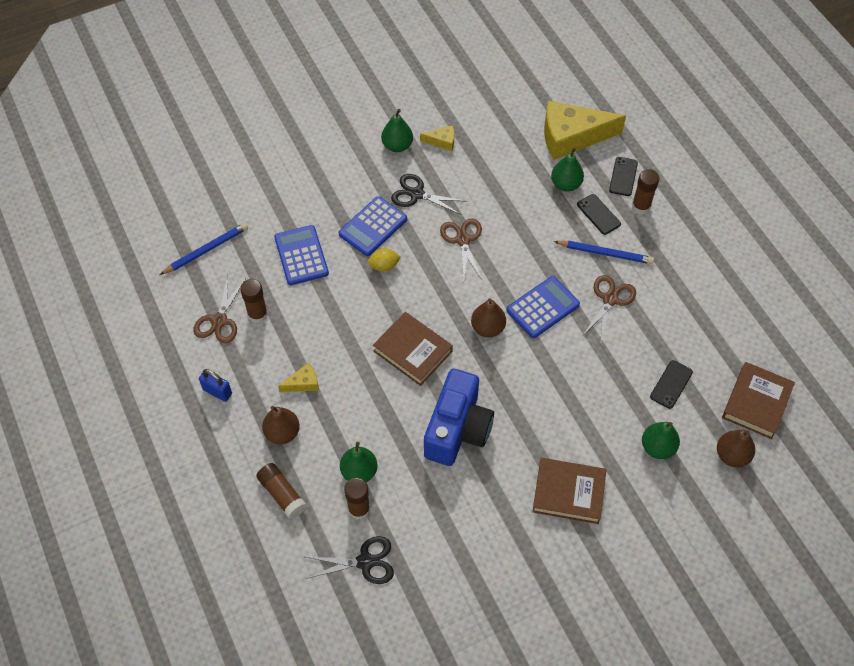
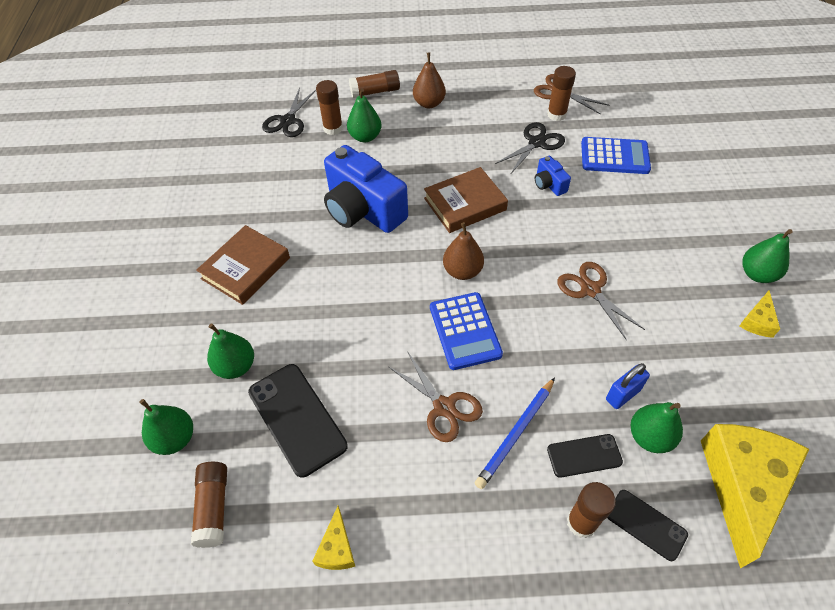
camera: 115 degrees right, 5 degrees down
(206, 250) = (643, 99): blue pencil -> none
(217, 392) = (488, 78): blue padlock -> blue padlock (623, 394)
(303, 383) = (470, 125): yellow cheese -> yellow cheese (337, 548)
(359, 295) = (549, 184): none -> blue camera
(373, 227) = (635, 218): blue calculator -> none
(384, 266) = (578, 212): yellow lemon -> none
(417, 194) = (673, 269): black scissors -> black scissors (536, 143)
(463, 240) = (590, 290): brown scissors -> brown scissors turned 135 degrees counterclockwise
(671, 384) = (297, 418): black phone -> black phone, size x1.74
(732, 455) = (175, 438): brown pear -> green pear
(756, 403) = (214, 507): brown book -> brown glue stick

